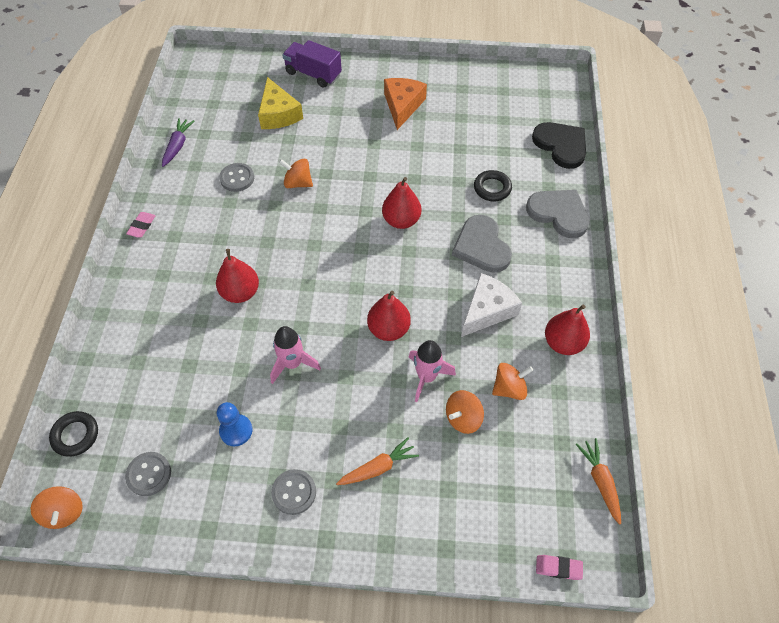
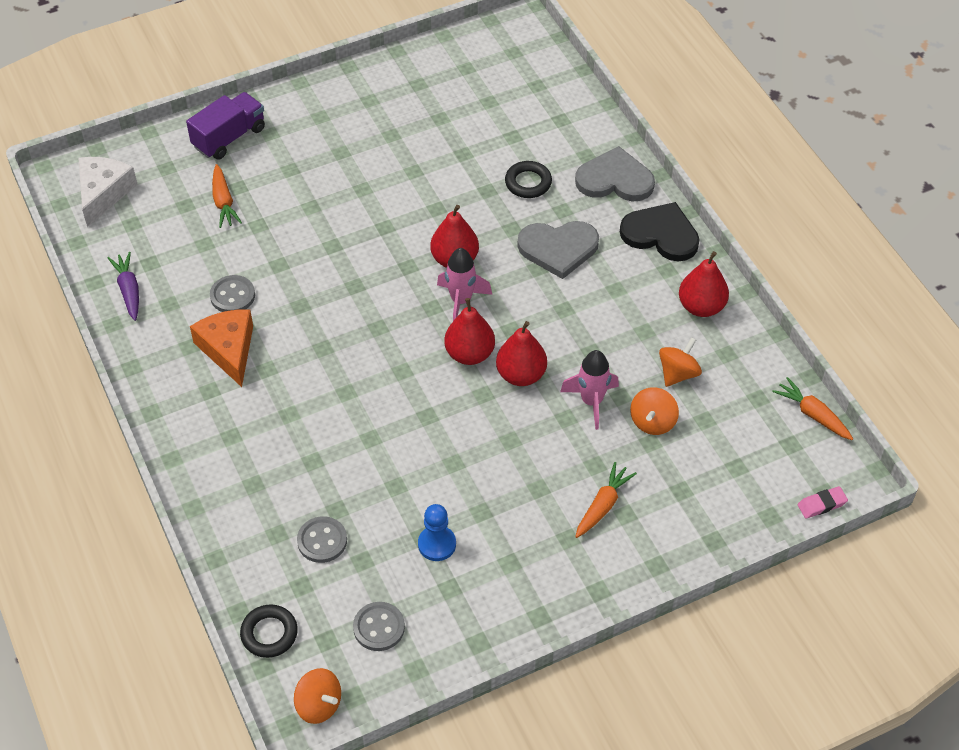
camera: 30 degrees left, 5 degrees down
(142, 226) = (162, 397): pink eraser -> none
(240, 292) = (335, 413): red pear -> red pear (469, 354)
(278, 114) = (223, 202): yellow cheese -> orange carrot
(292, 364) = (446, 455): pink rocket -> pink rocket (461, 301)
(294, 492) = (538, 568): grey button -> grey button (322, 541)
(298, 183) = (308, 270): orange spinning top -> none
(313, 74) = (229, 137): purple truck -> purple truck turned 135 degrees clockwise
(402, 106) = (364, 132): orange cheese -> orange cheese (228, 349)
(481, 246) = (558, 248): grey heart -> grey heart turned 45 degrees counterclockwise
(487, 310) = (607, 310): white cheese -> white cheese (103, 193)
(561, 145) = (570, 105): black heart -> black heart (661, 234)

